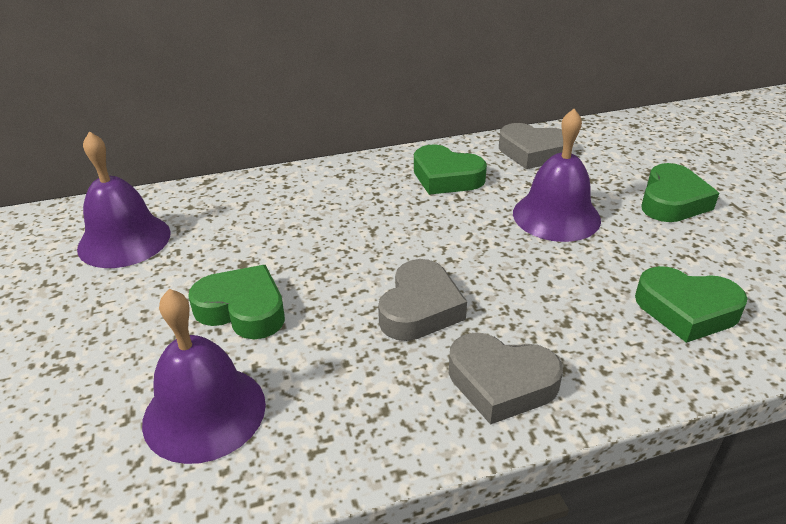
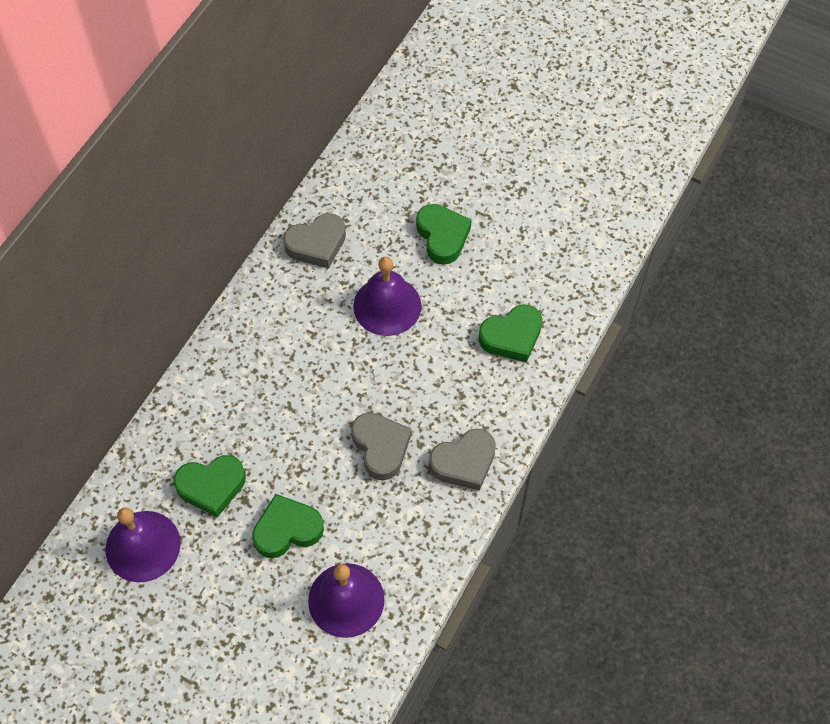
camera: 45 degrees left, 25 degrees up
(446, 177) = (285, 318): green heart -> green heart (211, 486)

